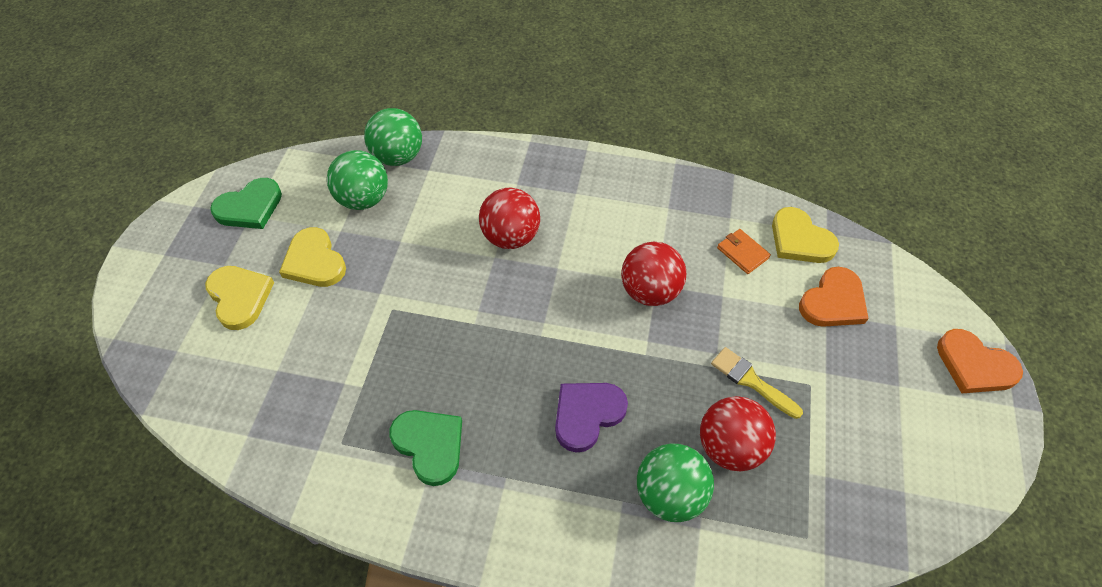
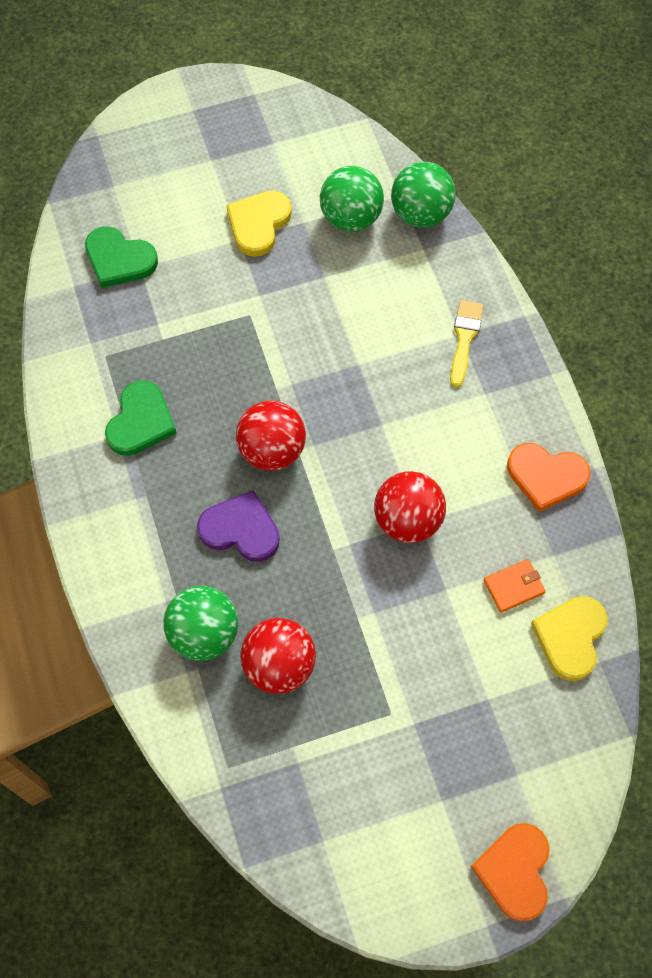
camera: 60 degrees right, 10 degrees up
(239, 297) = (188, 194): yellow heart -> none
(250, 207) = (281, 136): green heart -> green heart (119, 259)
(511, 237) = (391, 365): red ball -> red ball (272, 450)
(742, 253) = (514, 587): orange wallet -> orange wallet turned 45 degrees clockwise
(751, 381) = (361, 656): yellow brush -> yellow brush (464, 338)
(833, 302) = (507, 701): orange heart -> orange heart (546, 476)

